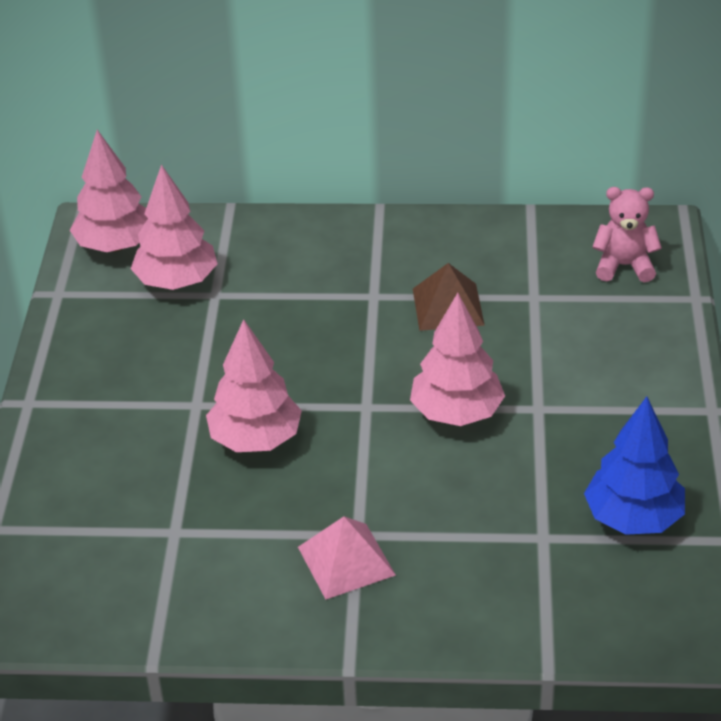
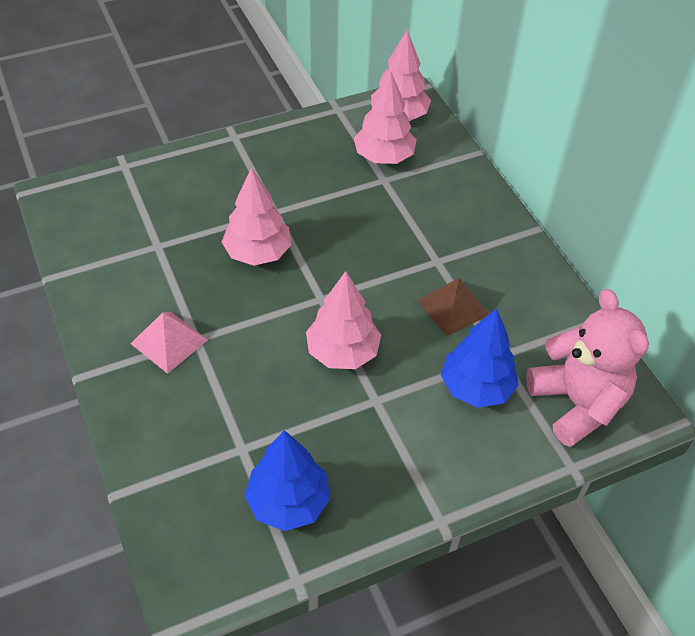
camera: 60 degrees right, 10 degrees up
(565, 327) = (476, 387): none -> blue tree
(624, 266) = (577, 403): pink teddy bear -> pink teddy bear, size x1.73

